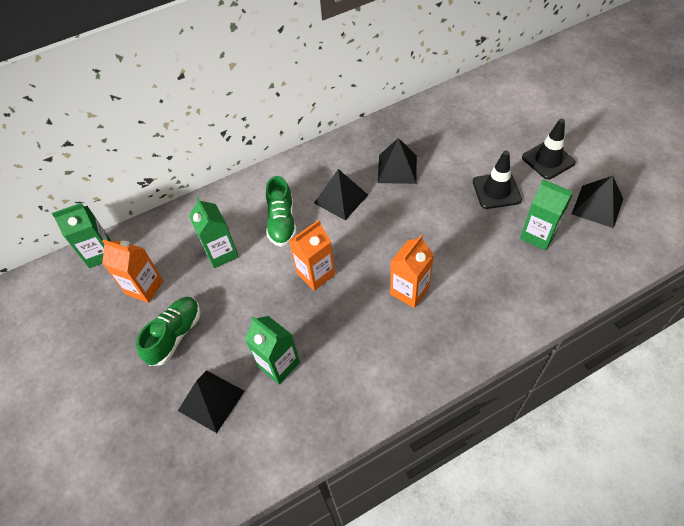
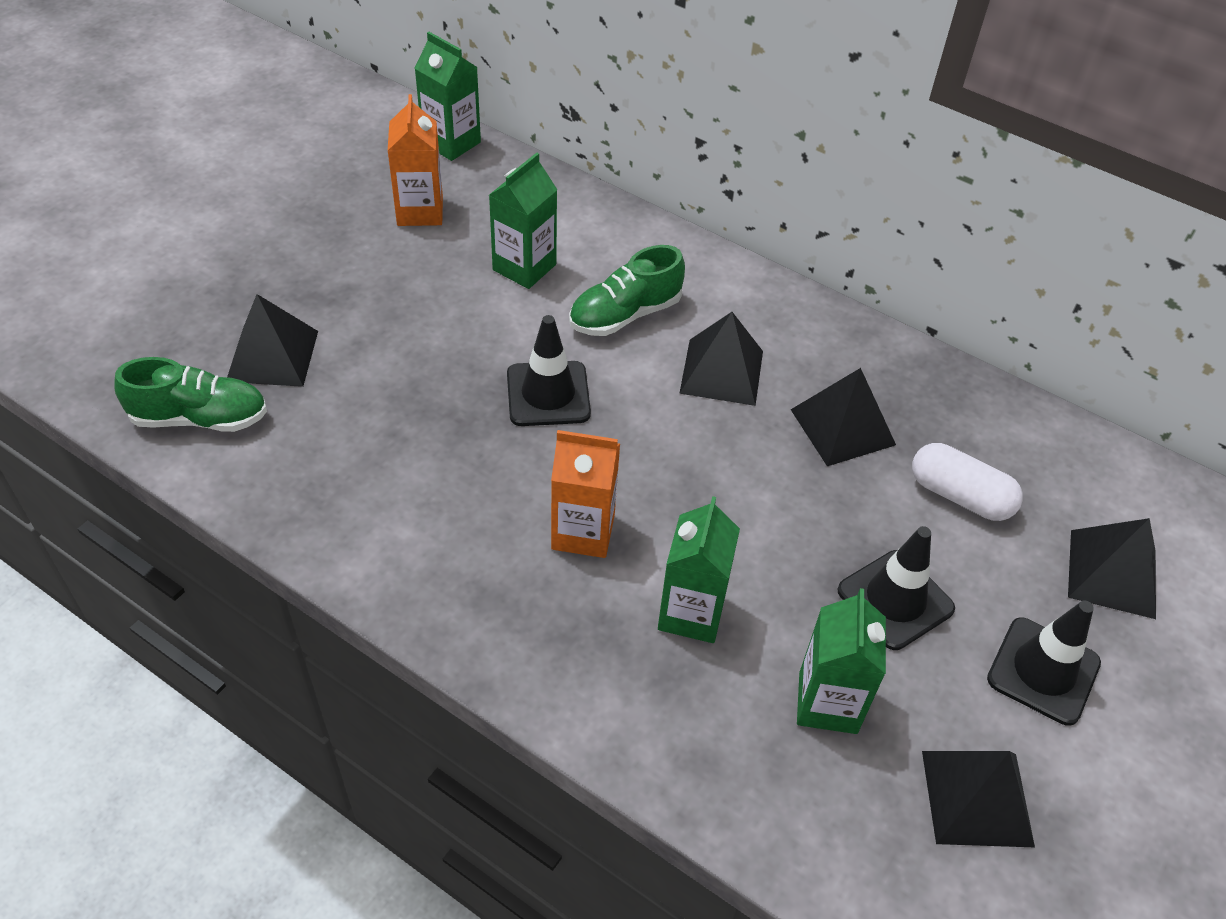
camera: 55 degrees right, 5 degrees down
(175, 335) = (358, 275): green shoe -> green shoe (199, 418)
(278, 364) = (363, 409): green carton -> green carton (691, 613)
(316, 274) = (548, 394): orange carton -> black traffic cone
(453, 146) = (960, 496): none -> white capsule
(511, 119) = (1112, 573): none -> black pyramid

